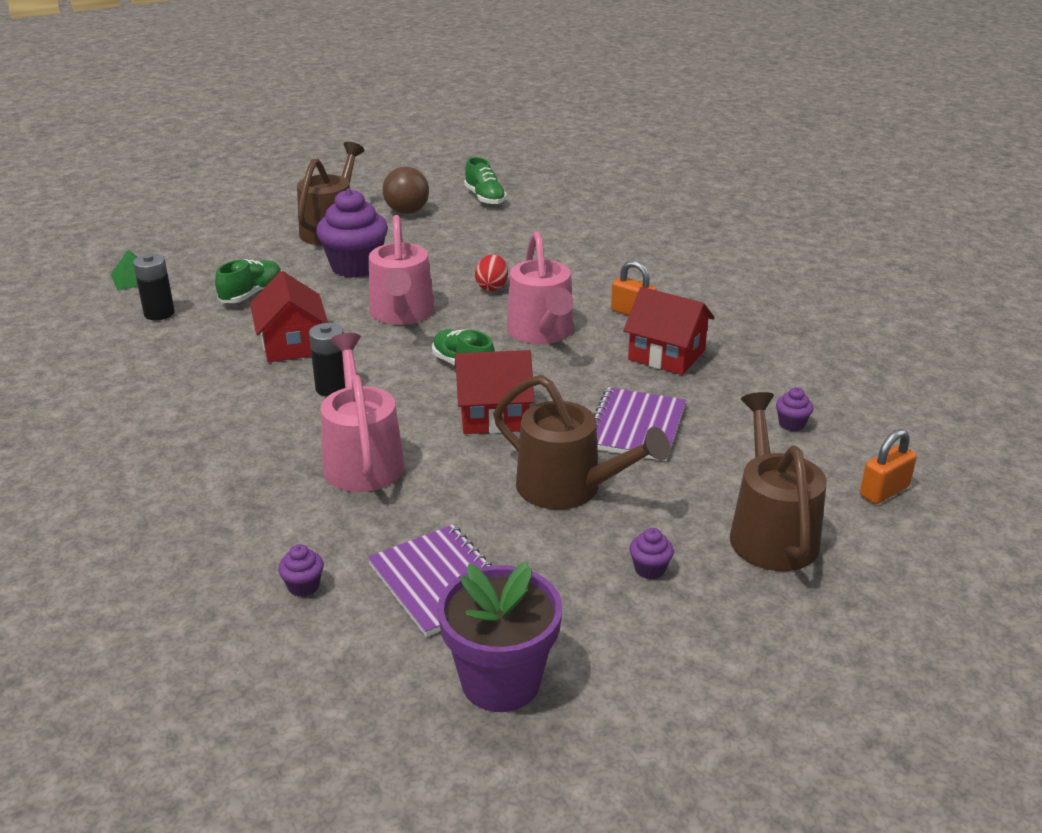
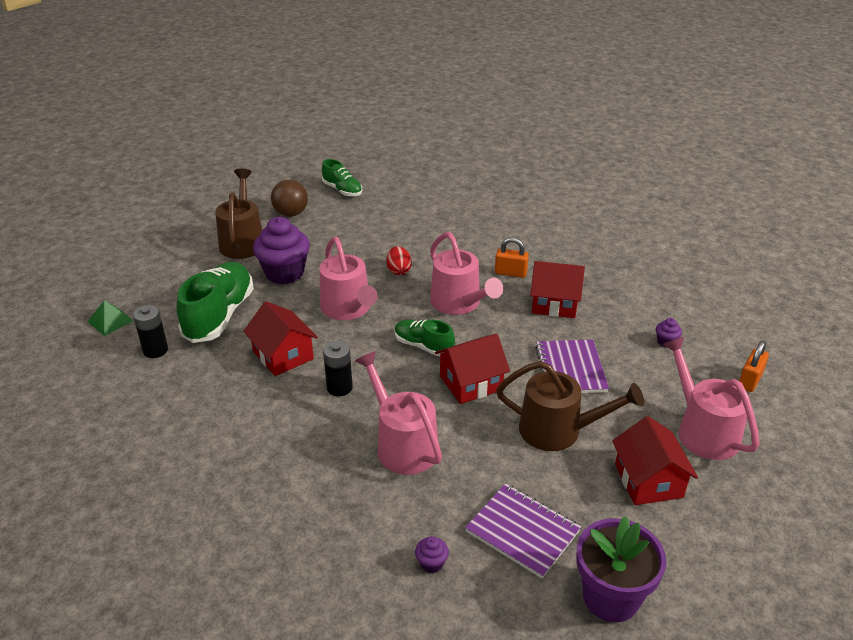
camera: 20 degrees left, 5 degrees up
(252, 294) = (219, 316): green shoe -> green shoe, size x1.79
(649, 569) = (648, 481): purple cupcake -> red house
(770, 532) = (702, 430): brown watering can -> pink watering can

